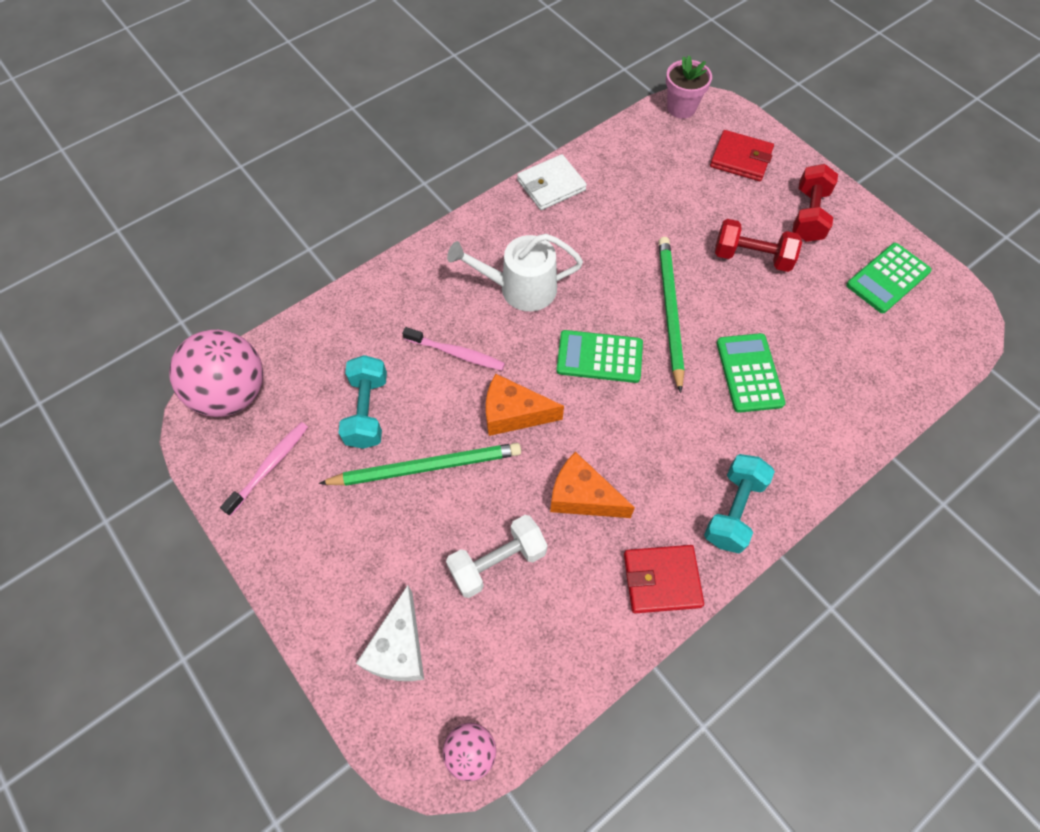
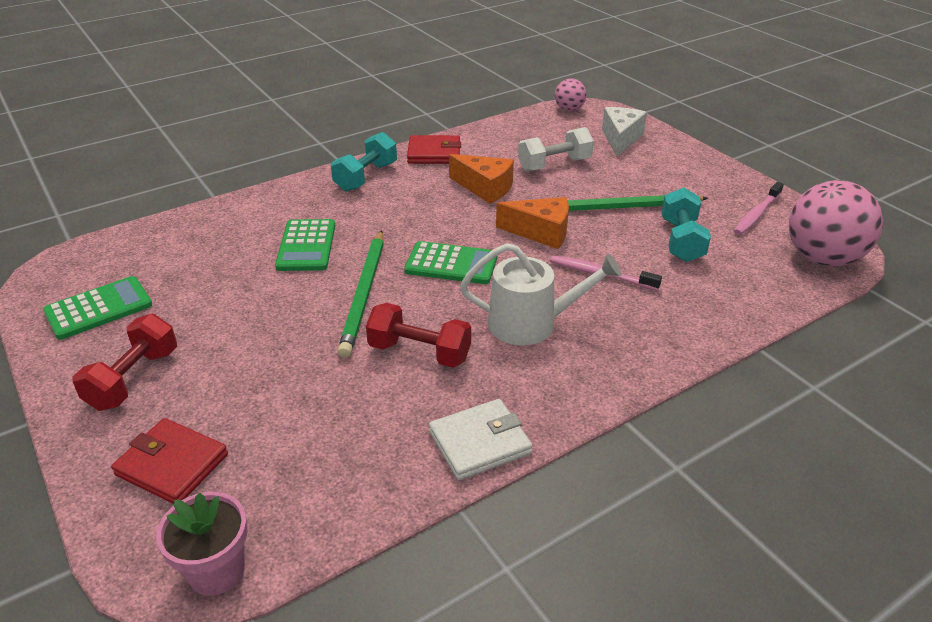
camera: 175 degrees left, 25 degrees down
(752, 257) = (241, 337): red dumbbell -> red dumbbell (419, 352)

